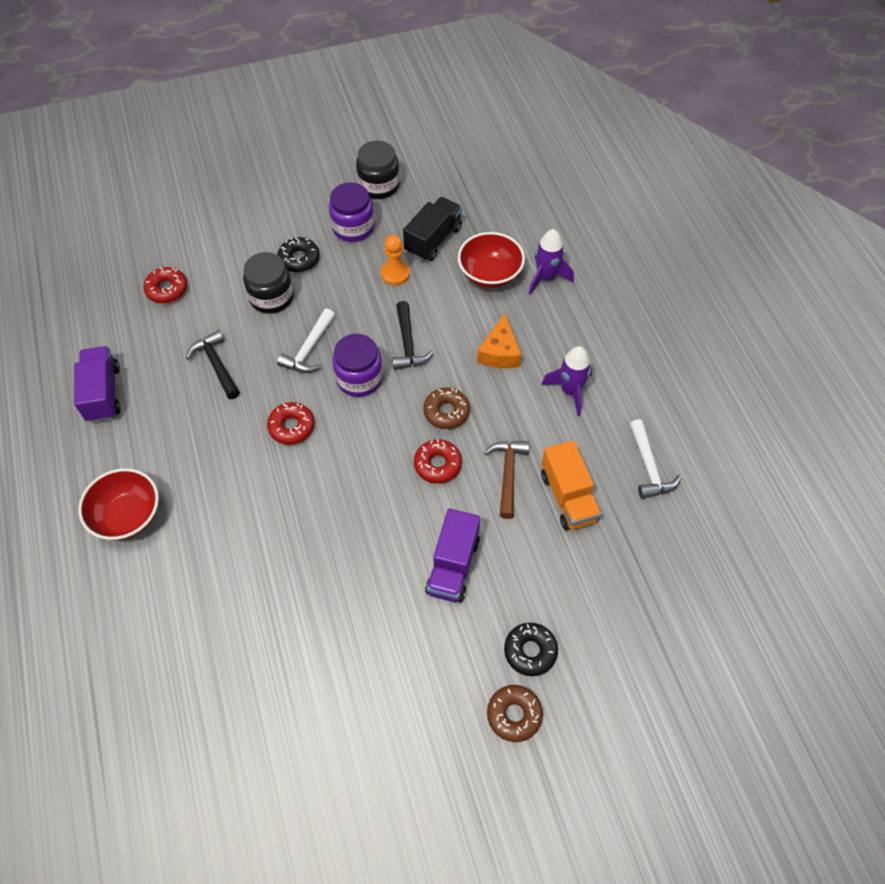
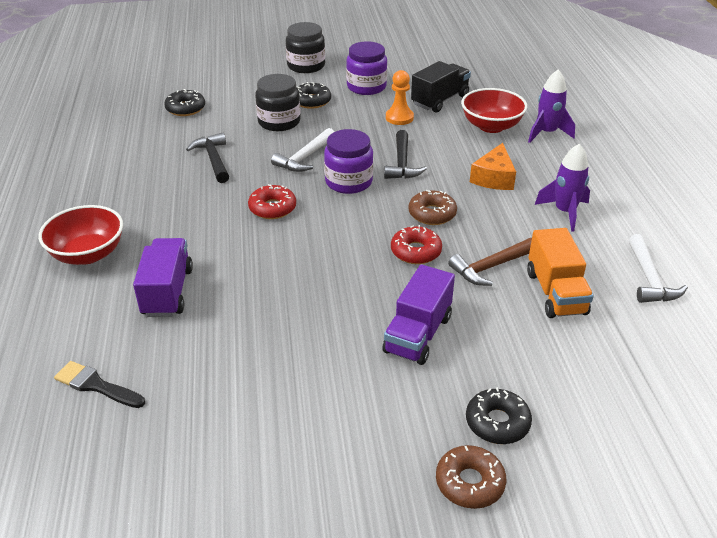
camera: 10 degrees right, 20 degrees down
(103, 393) = (101, 167): purple truck -> purple truck (167, 292)
(167, 289) = (185, 108): red donut -> black donut
(184, 671) = (96, 385): none -> black brush
(379, 185) = (396, 65): black jar -> black jar (306, 66)
(508, 474) = (490, 267): brown hammer -> brown hammer turned 135 degrees counterclockwise

